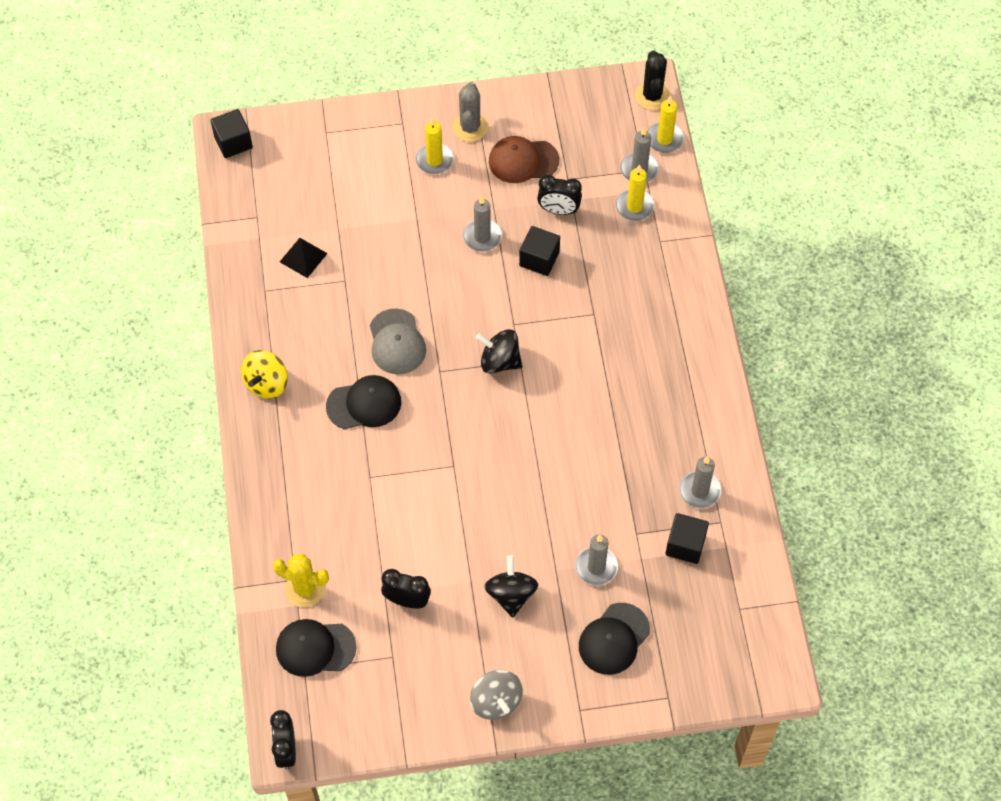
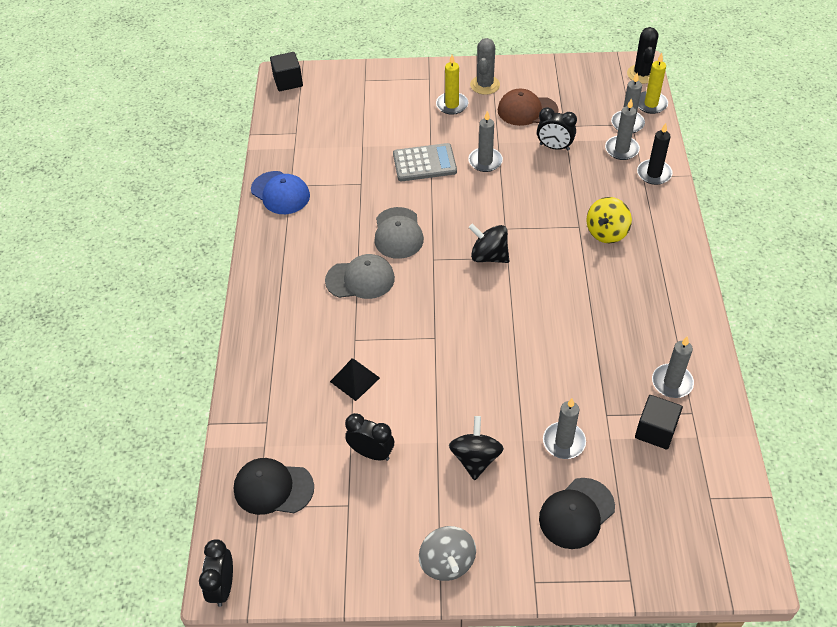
camera: 10 degrees right, 10 degrees down
(255, 302) = (280, 193): none -> blue cap
(266, 383) = (276, 255): yellow spinning top -> yellow spinning top (606, 232)
(303, 257) = (328, 164): black pyramid -> black pyramid (354, 379)
(305, 589) = (274, 432): yellow cactus -> none
(364, 404) = (360, 279): black cap -> grey cap
(413, 246) = (424, 163): none -> grey calculator
(539, 259) = (533, 181): black cube -> none
(634, 207) = (621, 149): yellow candle -> grey candle
(672, 236) = (654, 174): none -> black candle

